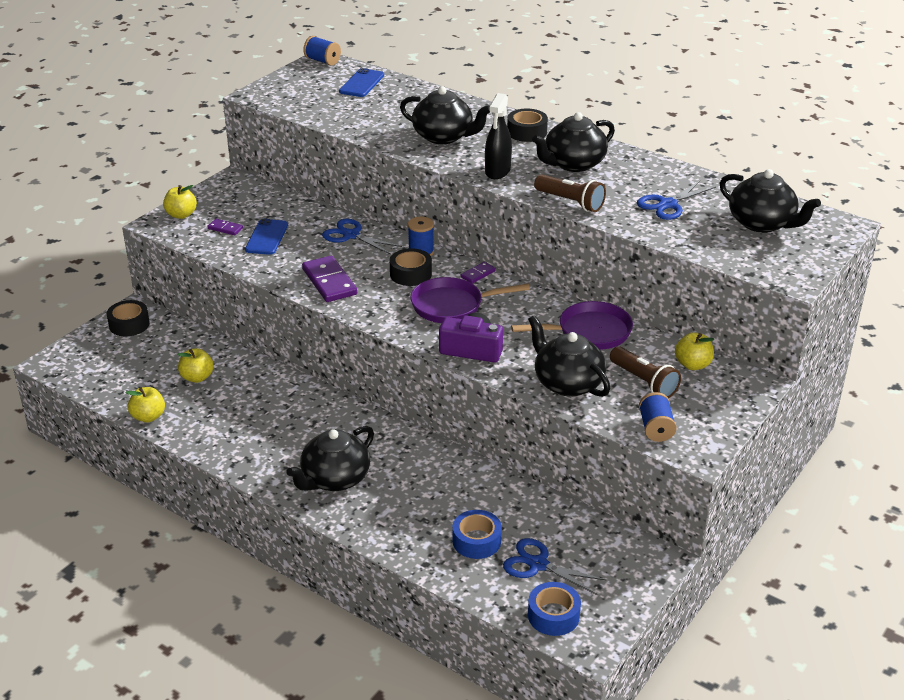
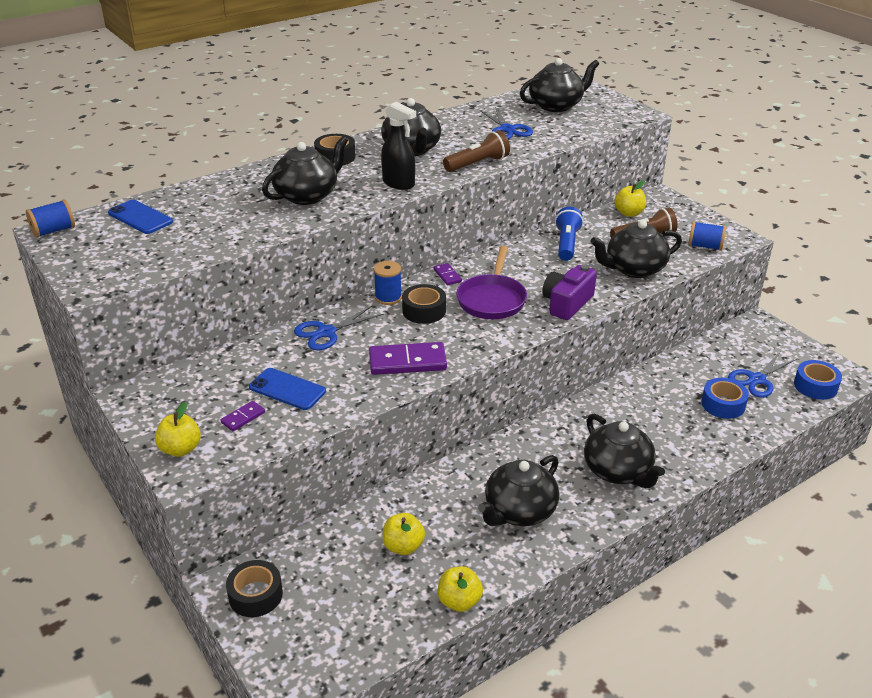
camera: 70 degrees left, 0 degrees up
(258, 429) = (519, 511): none -> black teapot
(589, 332) = (566, 244): purple pan -> blue flashlight

